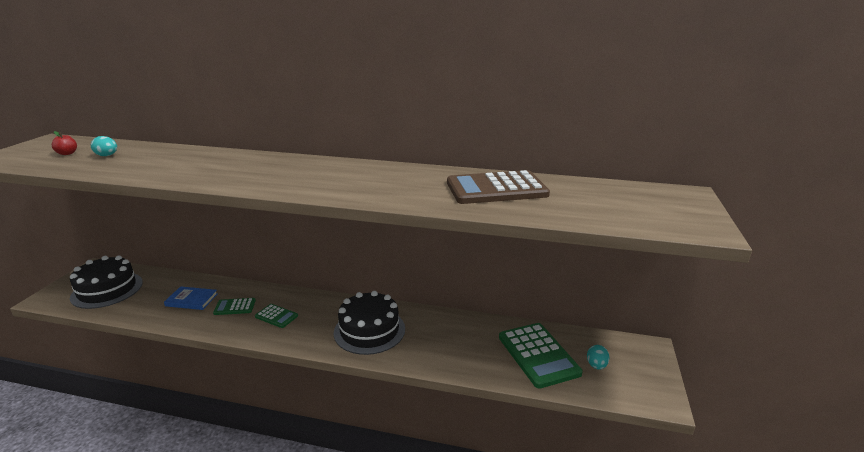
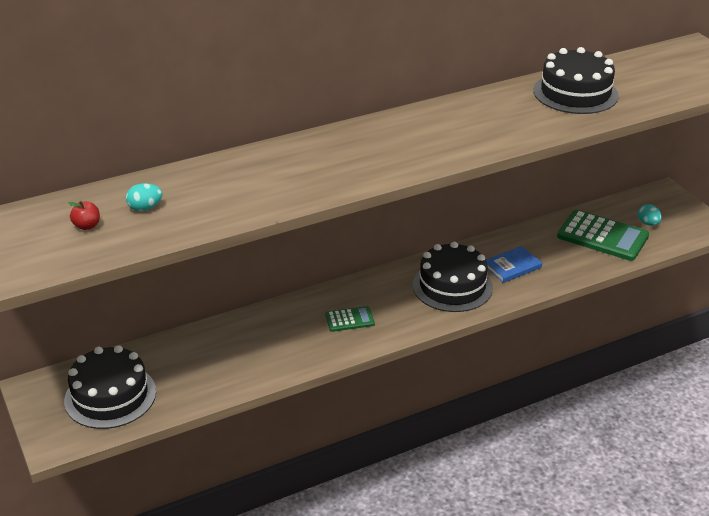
camera: 40 degrees left, 10 degrees up
(191, 300) = (233, 352): blue book -> blue book (512, 266)
(235, 307) = (292, 334): green calculator -> none
(496, 189) = (575, 93): brown calculator -> black cake

